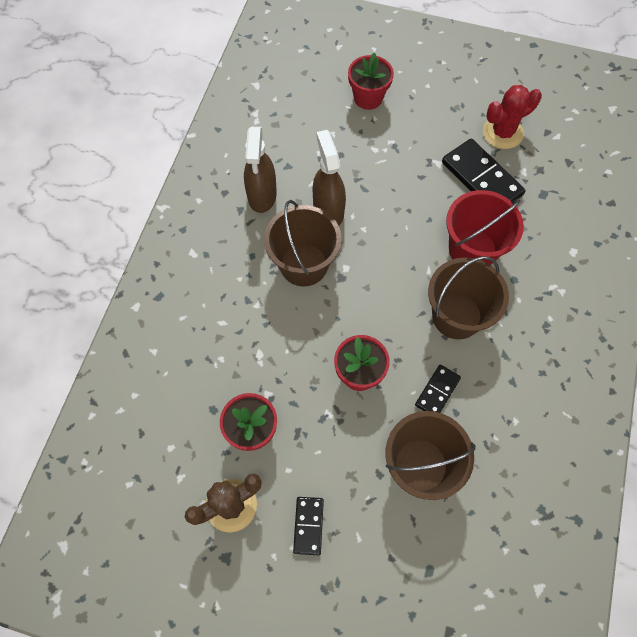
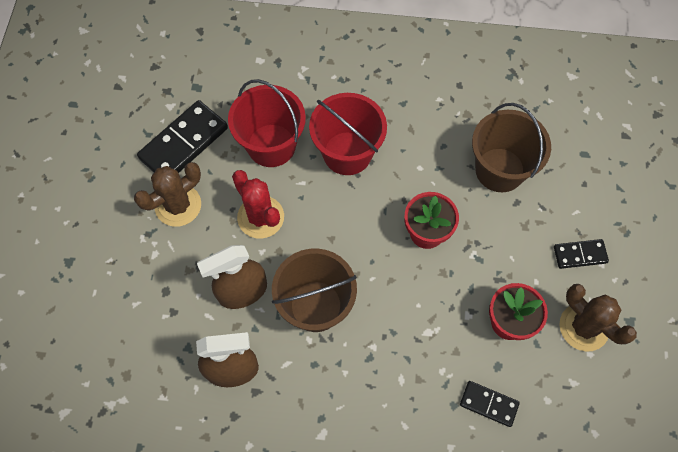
camera: 100 degrees left, 0 degrees up
(368, 98) = (79, 271): red flower pot -> none
(418, 169) = (178, 205): none -> brown cactus
(437, 392) = (428, 162): black domino -> black domino (489, 404)
(456, 316) = (347, 153): brown bucket -> red bucket
(502, 133) = (121, 127): red cactus -> red cactus (260, 217)

